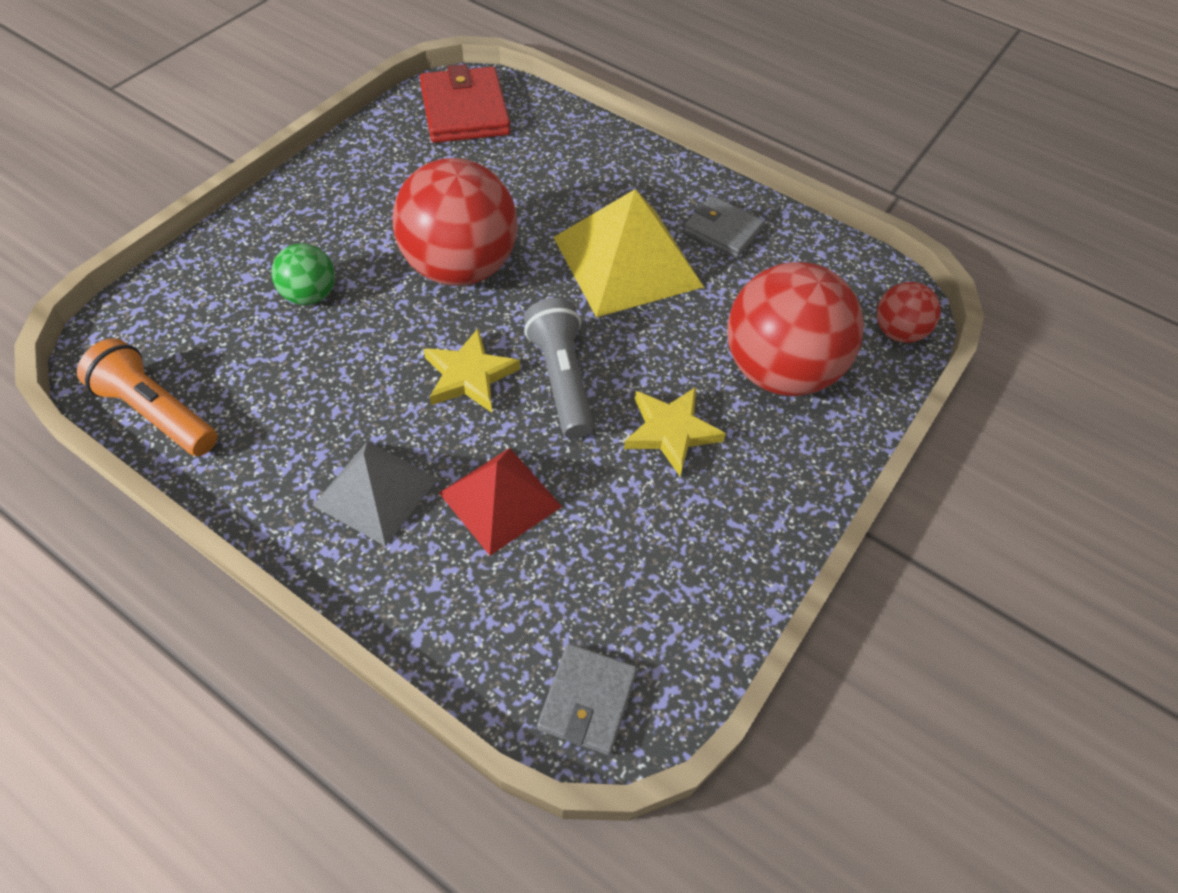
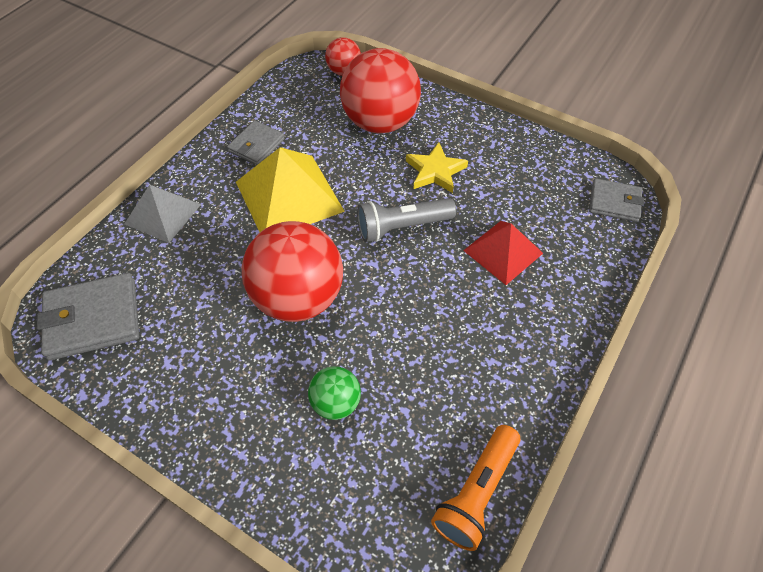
camera: 90 degrees left, 0 degrees up
(375, 491) = (513, 321): grey pyramid -> grey pyramid (162, 214)
(465, 111) = (93, 319): red wallet -> grey wallet
(469, 375) = (406, 279): yellow star -> none

